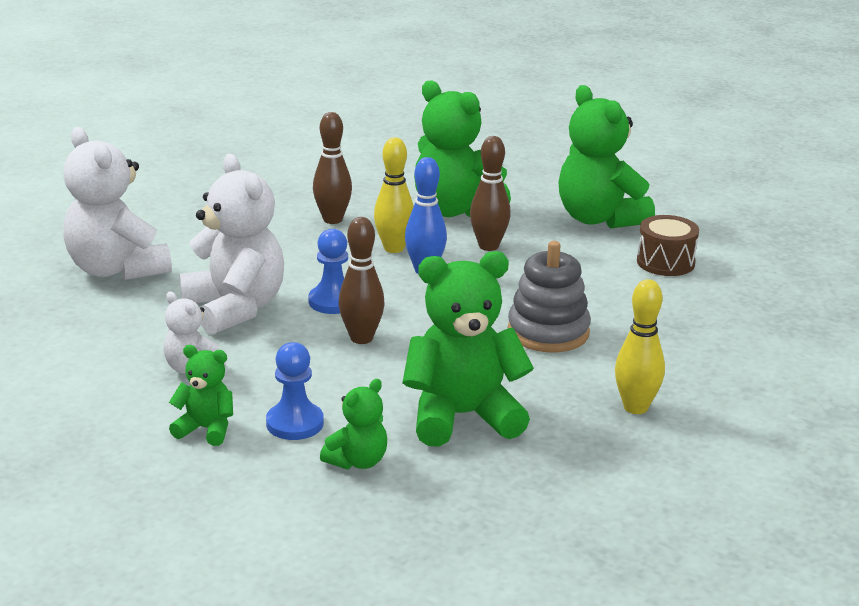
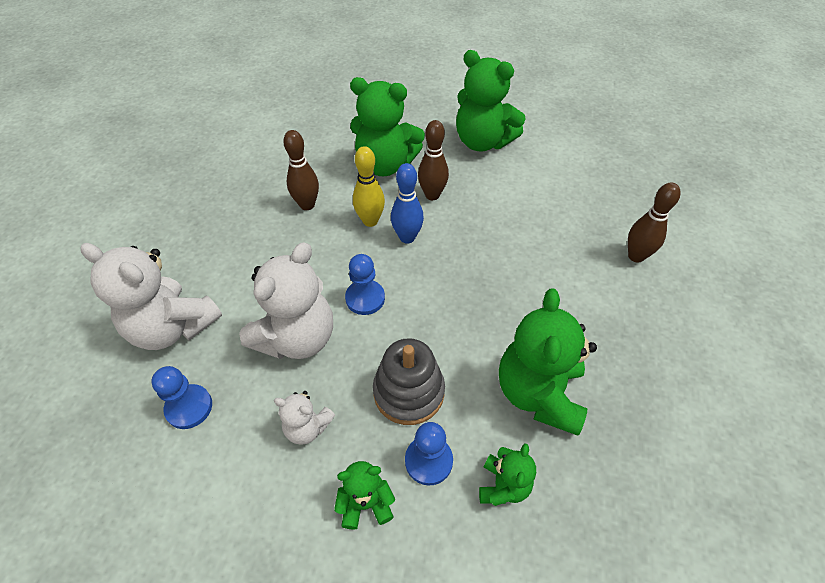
camera: 25 degrees left, 25 degrees up
(90, 324) = (189, 407): none -> blue pawn
(235, 309) = (297, 337): white teddy bear -> white teddy bear turned 90 degrees clockwise
(361, 338) = (412, 333): brown bowling pin -> brown bowling pin (636, 256)
(462, 416) = (538, 393): green teddy bear -> green teddy bear turned 45 degrees counterclockwise
(548, 332) = (530, 272): grey stacking toy -> grey stacking toy (409, 392)
(635, 407) = (637, 330): yellow bowling pin -> none
(665, 262) = (551, 171): brown drum -> none

